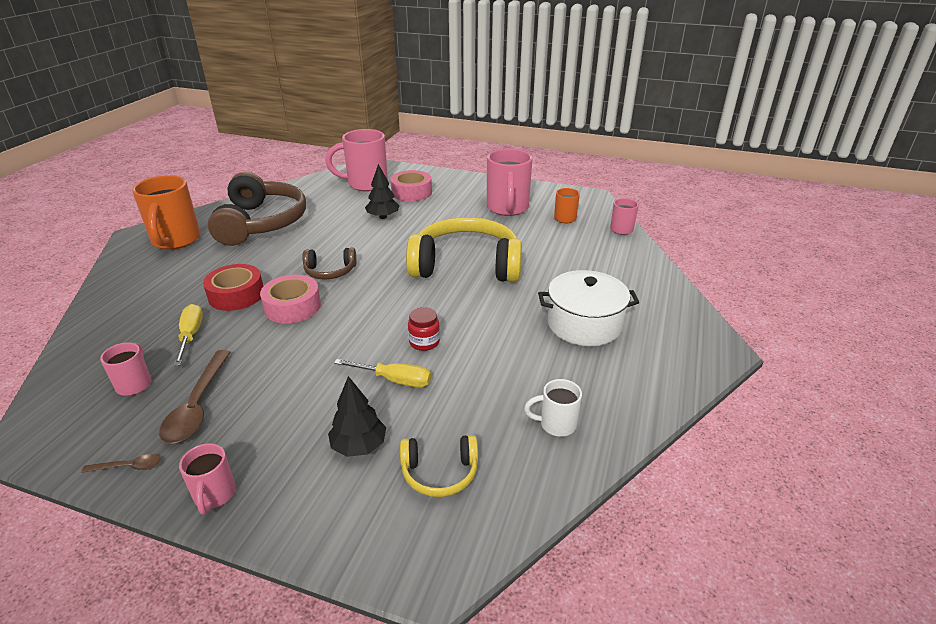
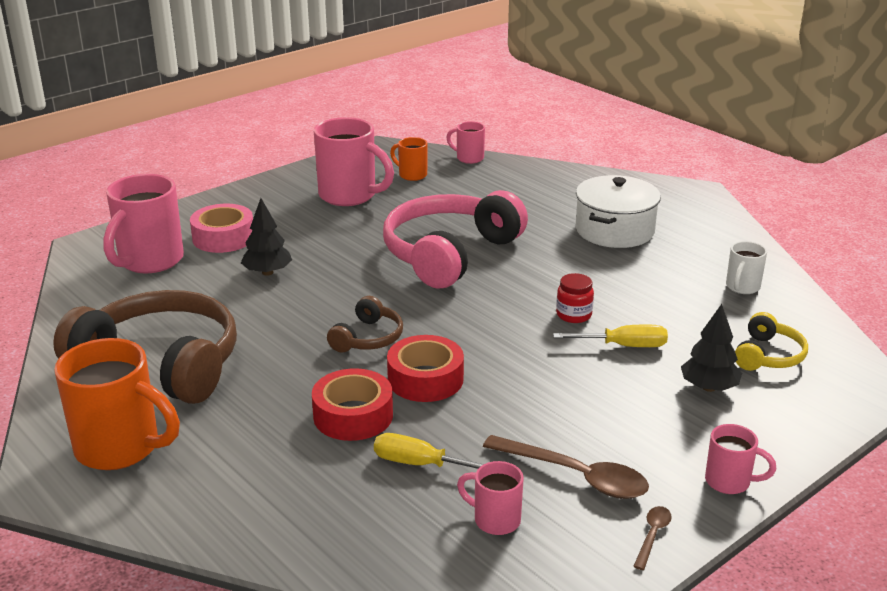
camera: 60 degrees left, 5 degrees down
(292, 306) = (425, 379): pink tape -> red tape
(395, 380) = (624, 346): yellow screwdriver -> yellow screwdriver turned 45 degrees clockwise
(466, 265) = (449, 254): yellow headphones -> pink headphones

